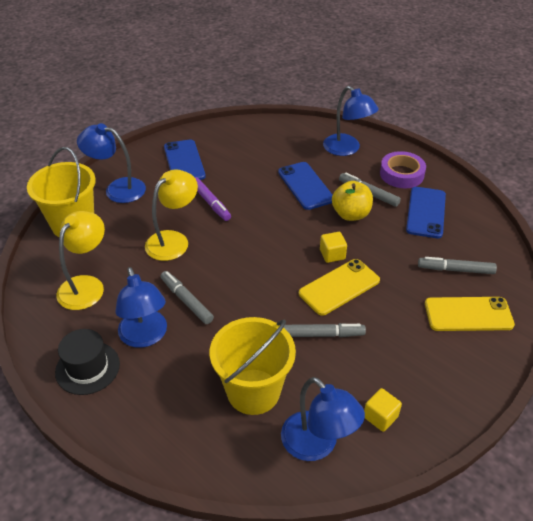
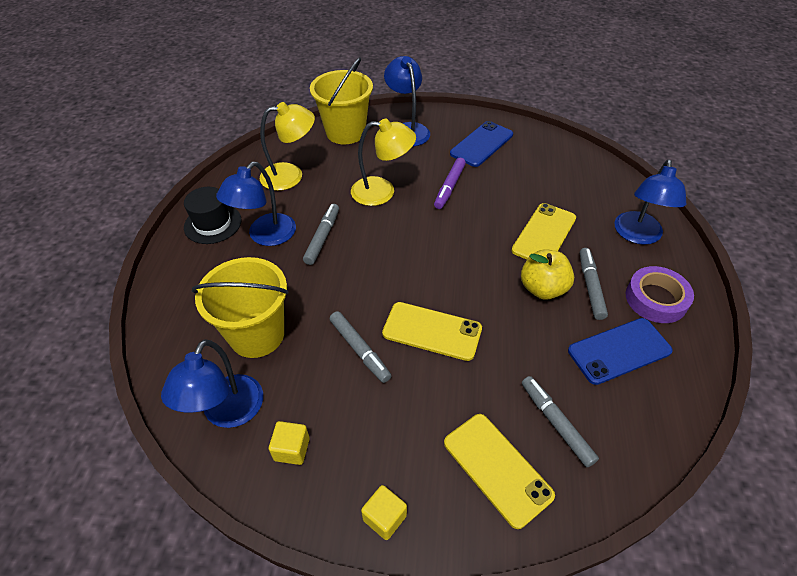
camera: 55 degrees right, 5 degrees up
(305, 186) = (544, 234): blue phone -> yellow phone
(332, 254) = (470, 303): yellow cube -> yellow cube (384, 517)

